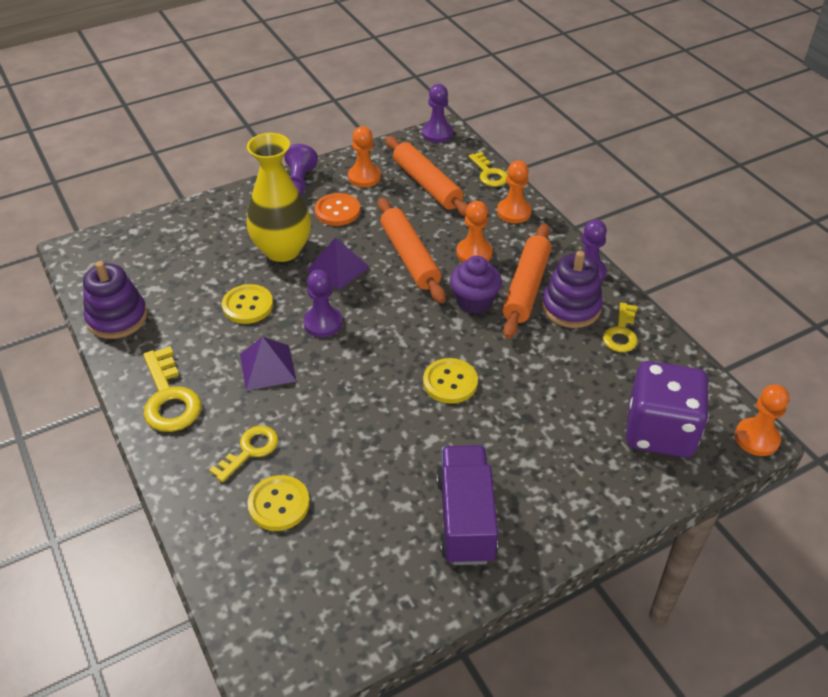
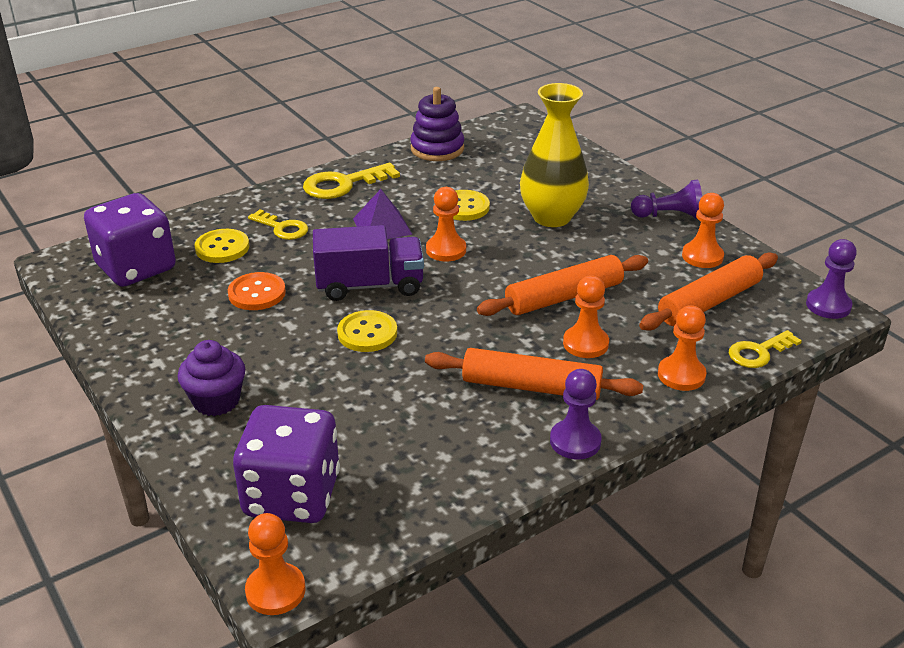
camera: 85 degrees right, 10 degrees down
(304, 588) = (136, 268): none -> purple dice
(323, 323) = (446, 250): purple pawn -> orange pawn
(337, 211) = (630, 244): orange button -> orange button (257, 293)
(338, 268) = (532, 252): purple pyramid -> none
(465, 519) = (189, 349): purple truck -> purple truck (370, 285)
(474, 301) = (497, 346): purple cupcake -> purple cupcake (216, 401)
(571, 307) = (501, 424): purple stacking toy -> none
(621, 333) = (461, 469): yellow key -> none

